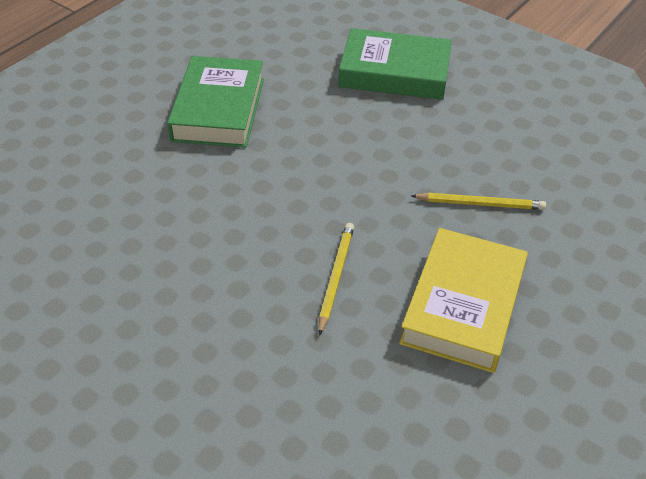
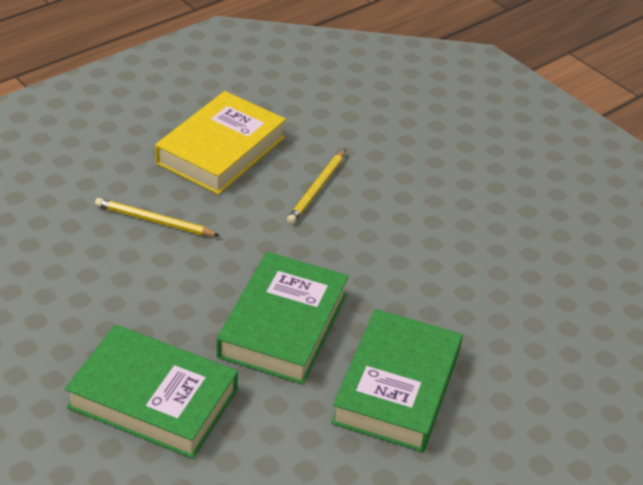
camera: 170 degrees left, 5 degrees down
(321, 136) = (283, 325): none -> green book

